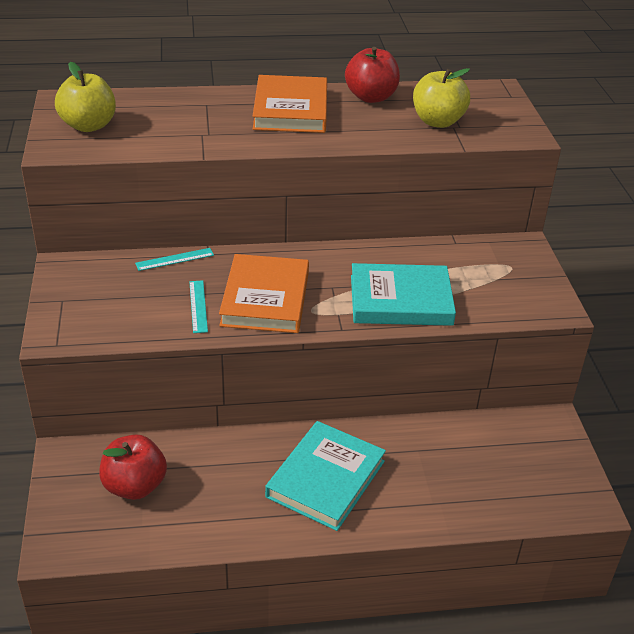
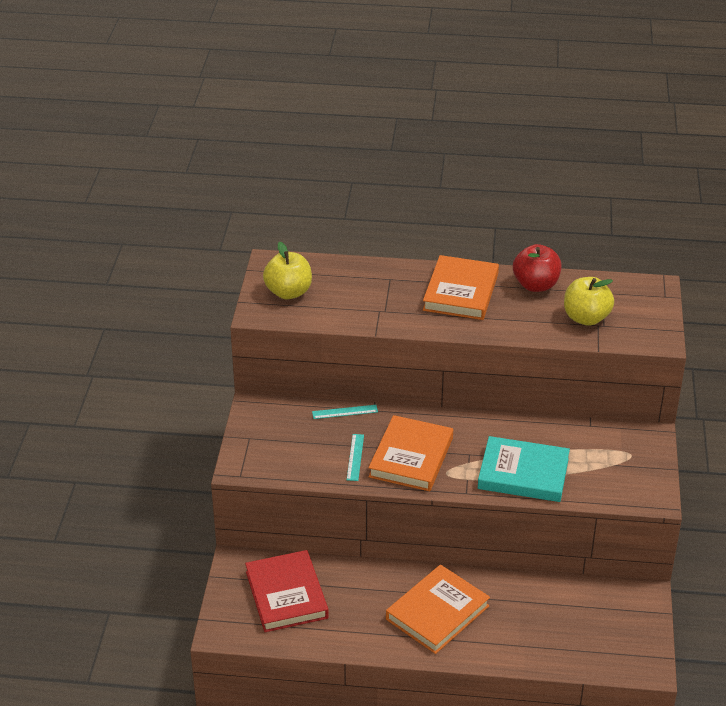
camera: 15 degrees right, 0 degrees up
(135, 486) = (286, 595): red apple -> red book
(326, 479) = (437, 613): turquoise book -> orange book

